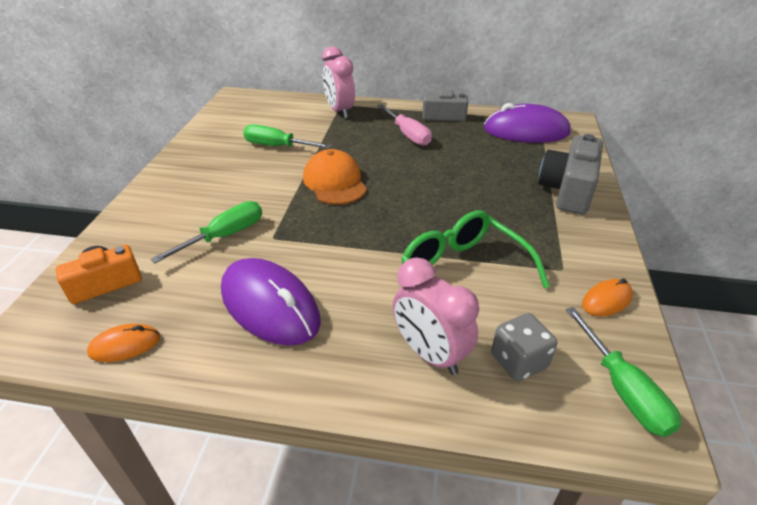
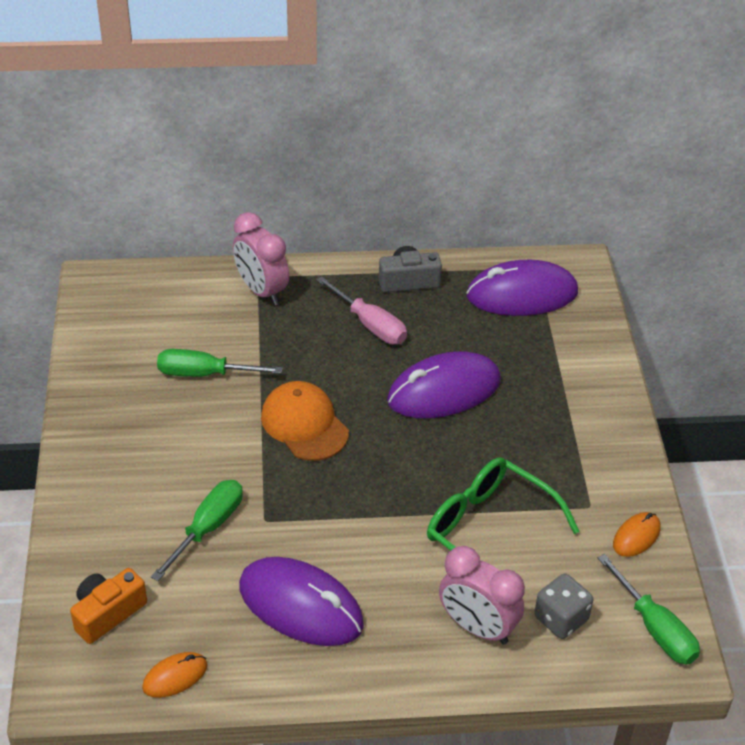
camera: 15 degrees left, 5 degrees up
(451, 176) = (444, 391): none -> purple mouse
(567, 190) = (584, 392): grey camera -> none

